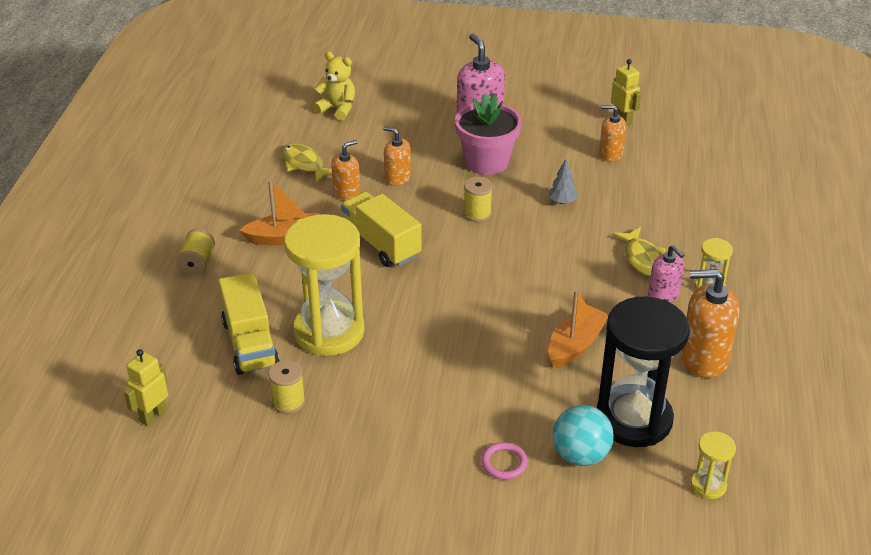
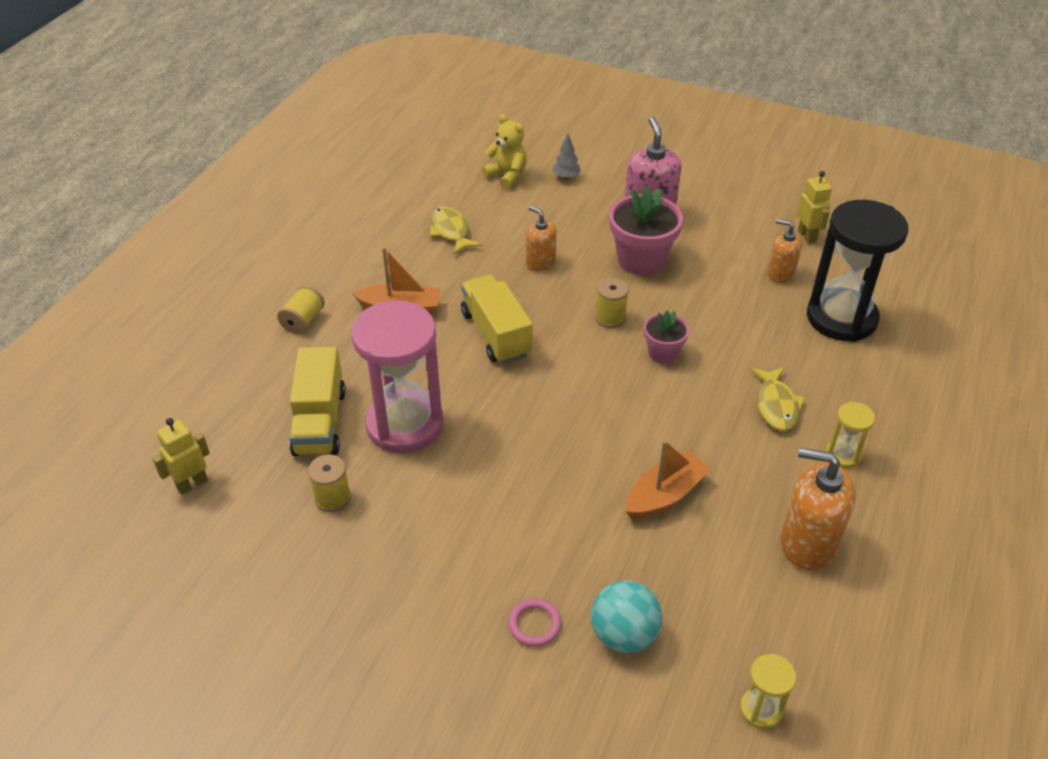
camera: 15 degrees right, 5 degrees up
(329, 332) = (405, 425): yellow hourglass -> pink hourglass
(347, 193) = (482, 270): orange soap dispenser -> none
(533, 234) = (663, 353): none -> pink flower pot
(562, 202) = (707, 320): grey tree -> grey tree (566, 177)
(633, 419) = (700, 603): black hourglass -> black hourglass (841, 318)
(663, 295) = (785, 454): pink soap dispenser -> none

